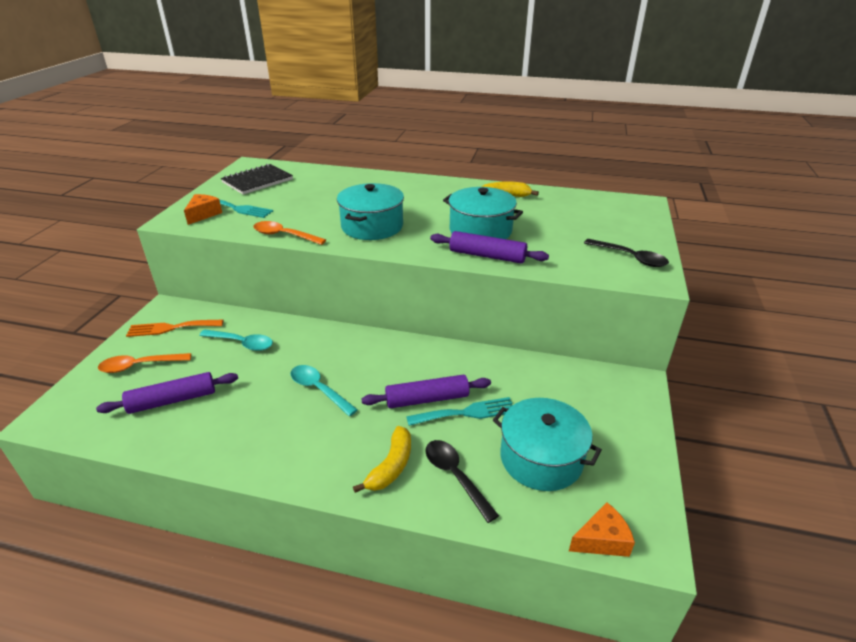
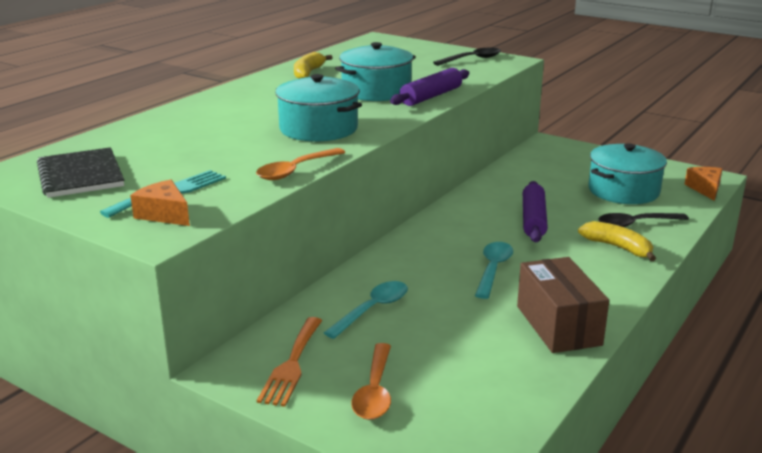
camera: 70 degrees left, 10 degrees down
(172, 400) = (469, 363): purple rolling pin -> none
(230, 441) = (558, 325): none -> brown box
(318, 389) = (493, 269): turquoise spoon -> turquoise spoon turned 135 degrees clockwise
(466, 413) = (559, 207): turquoise fork -> none

